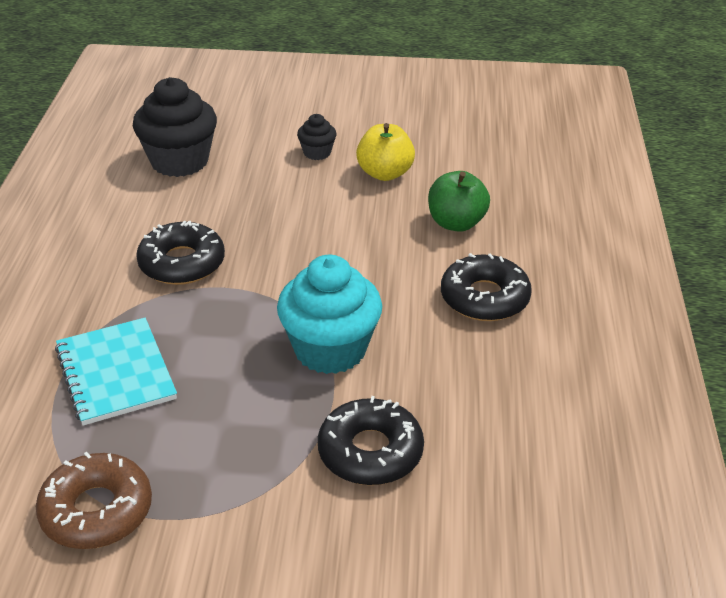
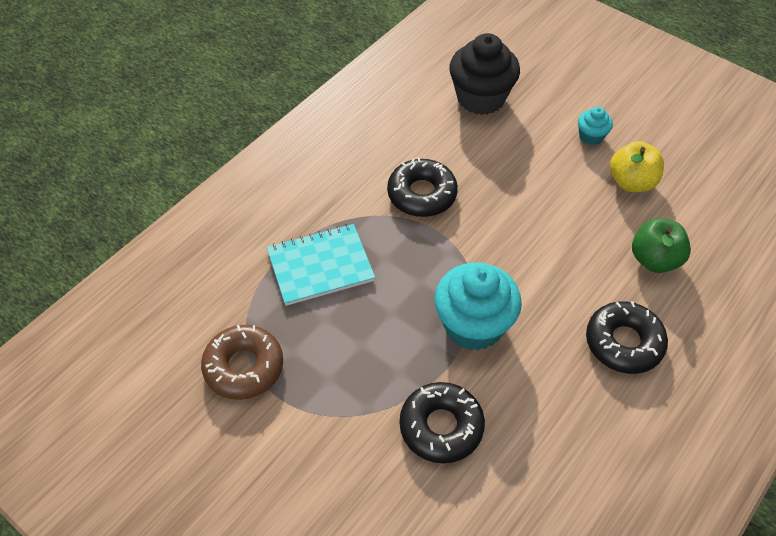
camera: 35 degrees right, 15 degrees up
(116, 373) = (320, 266): turquoise notebook -> turquoise notebook turned 60 degrees clockwise
(317, 153) = (591, 136): black cupcake -> turquoise cupcake

